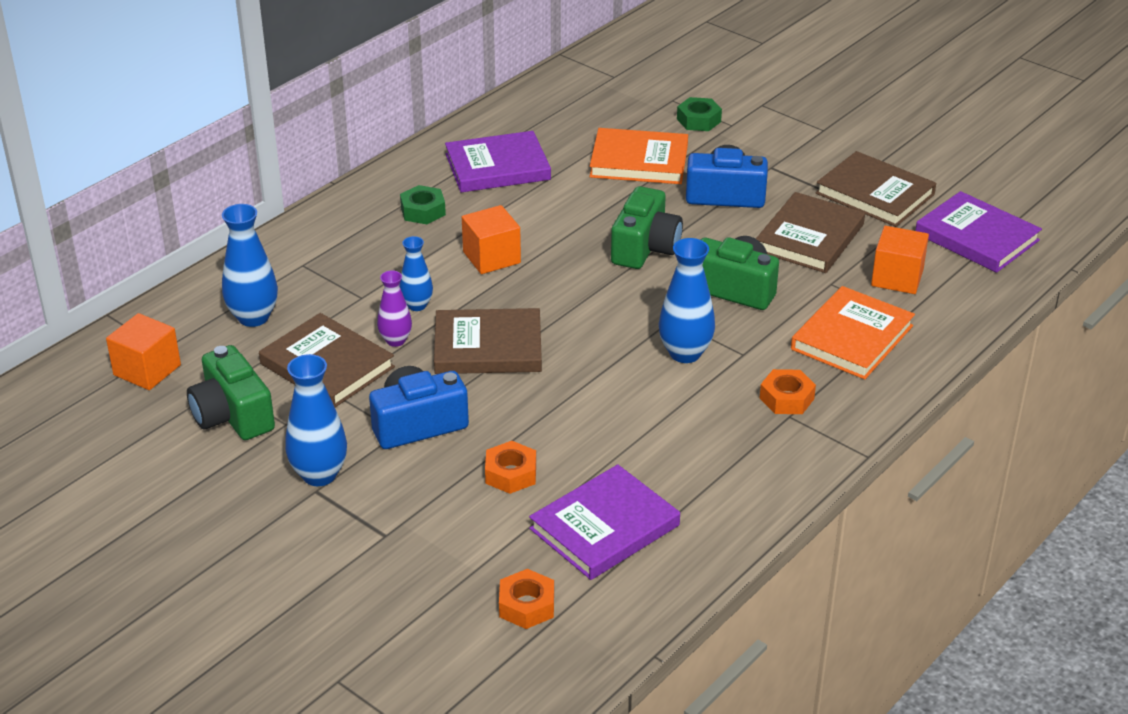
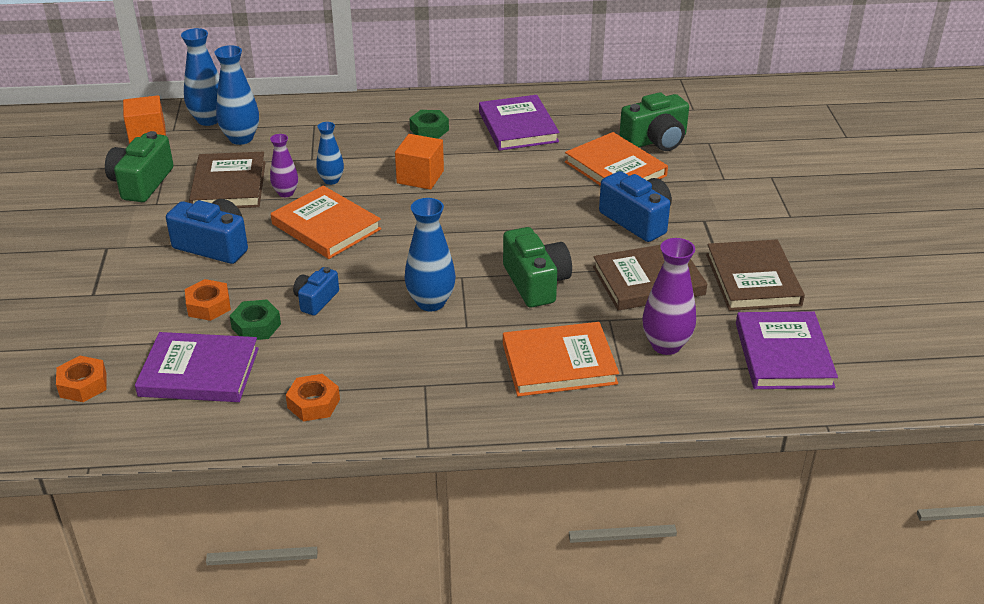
camera: 45 degrees right, 0 degrees up
(319, 475) = (122, 240): blue vase -> blue vase (209, 120)
(488, 347) = (326, 226): brown book -> orange book
(497, 167) = (518, 127): purple book -> purple book turned 45 degrees clockwise
(592, 410) = (316, 300): none -> blue camera
(645, 248) = (523, 224): green camera -> green camera (655, 140)
(698, 120) = (704, 164): green nut -> green nut (256, 326)
(786, 398) = (443, 373): orange nut -> orange nut (313, 403)
(897, 278) = (666, 345): orange cube -> purple vase

